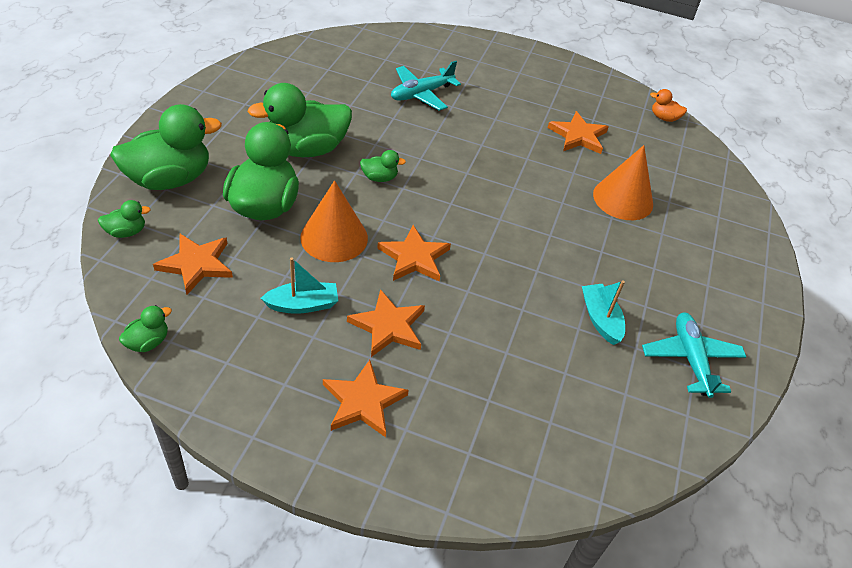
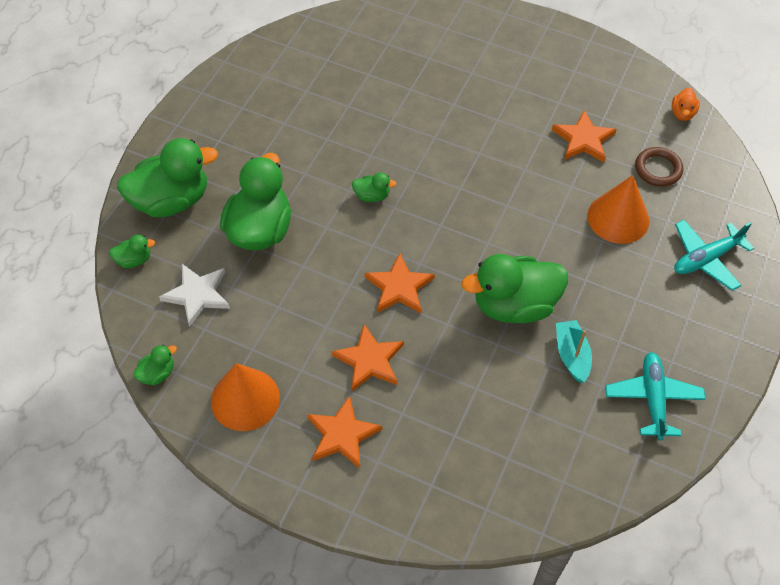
camera: 10 degrees right, 10 degrees up
(196, 264) = (197, 295): orange star -> white star
(303, 305) = (293, 337): turquoise boat -> none
(306, 149) = (301, 163): green duck -> green duck (514, 305)
(334, 237) = (324, 265): orange cone -> orange cone (245, 399)
(421, 94) = (422, 89): turquoise plane -> turquoise plane (706, 259)
(651, 160) = (658, 169): none -> brown ring
(664, 118) = (682, 113): orange duck -> orange duck turned 105 degrees counterclockwise

